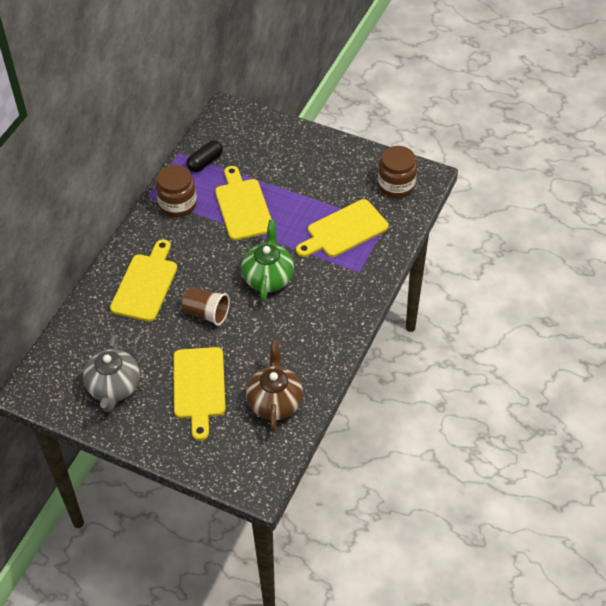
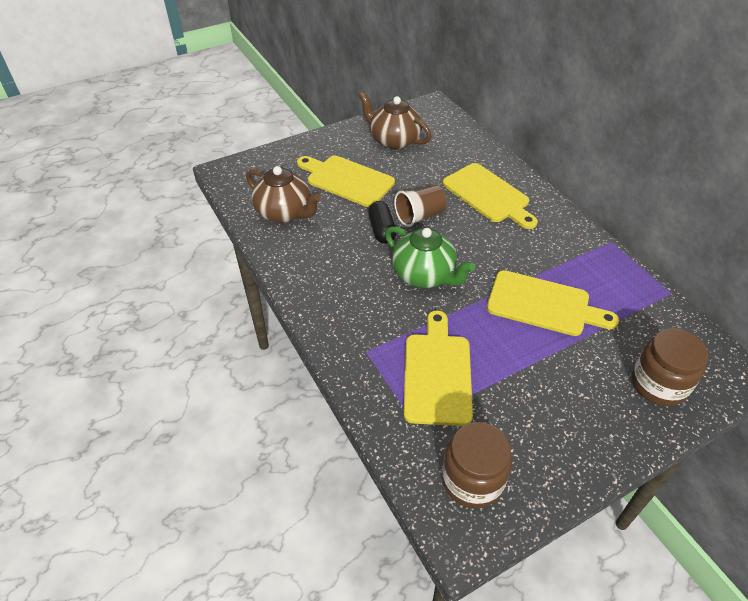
camera: 125 degrees right, 5 degrees down
(114, 388) = (394, 140): grey teapot -> brown teapot
(178, 204) = (583, 257): brown jar -> brown jar (658, 384)
(205, 162) = (641, 307): black capsule -> black capsule (381, 230)

